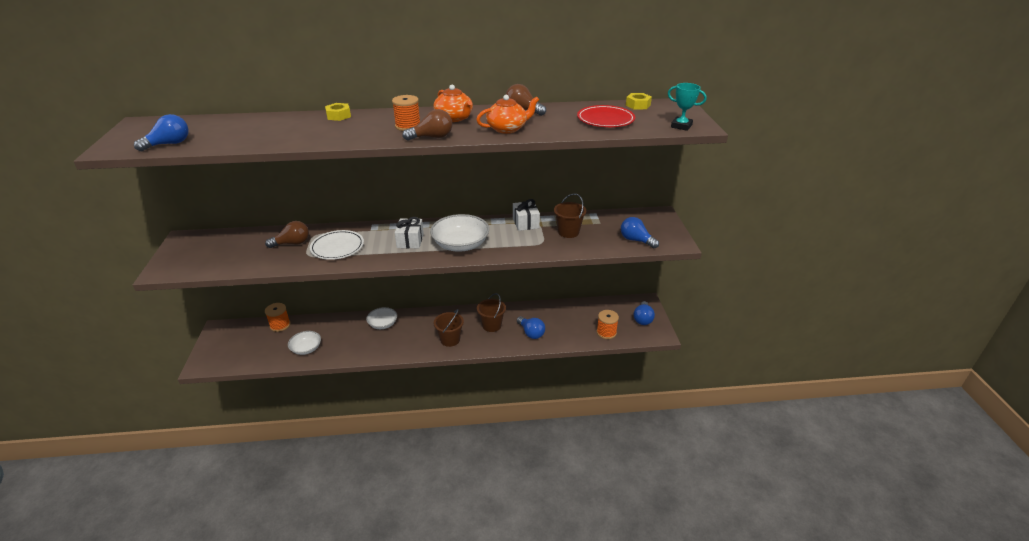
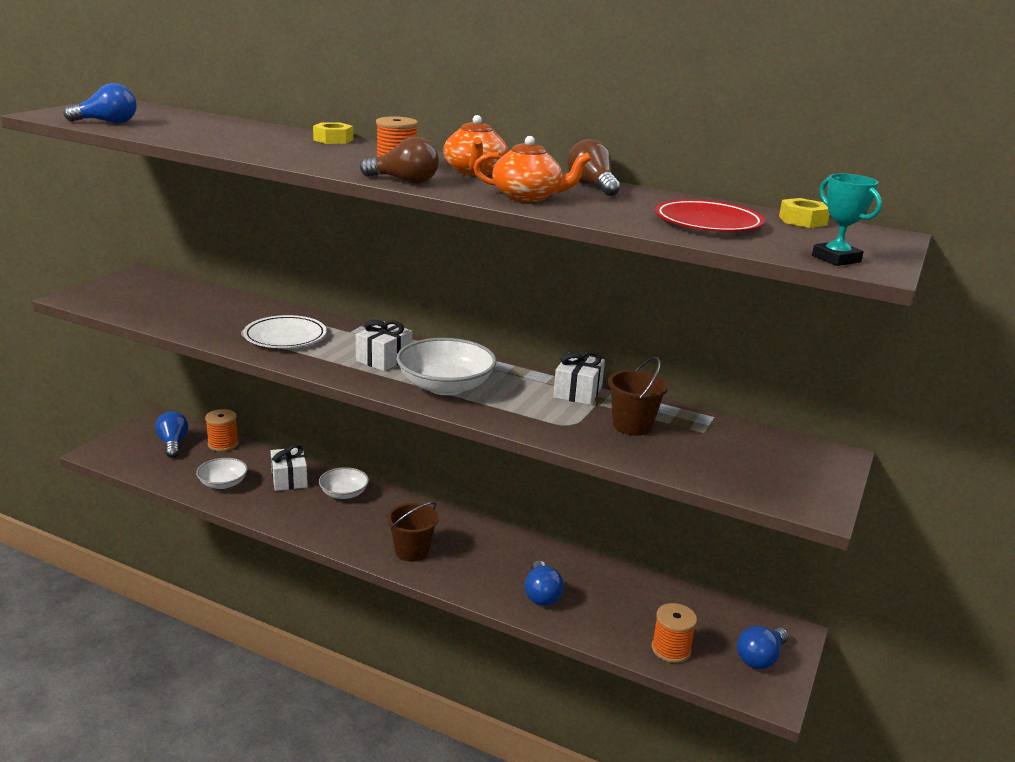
camera: 30 degrees right, 10 degrees down
(292, 243) = (240, 315): brown light bulb -> none
(343, 329) = (289, 479): none -> white gift
(491, 325) = (491, 558): brown bucket -> none
(636, 240) = (739, 476): blue light bulb -> blue light bulb (173, 444)

